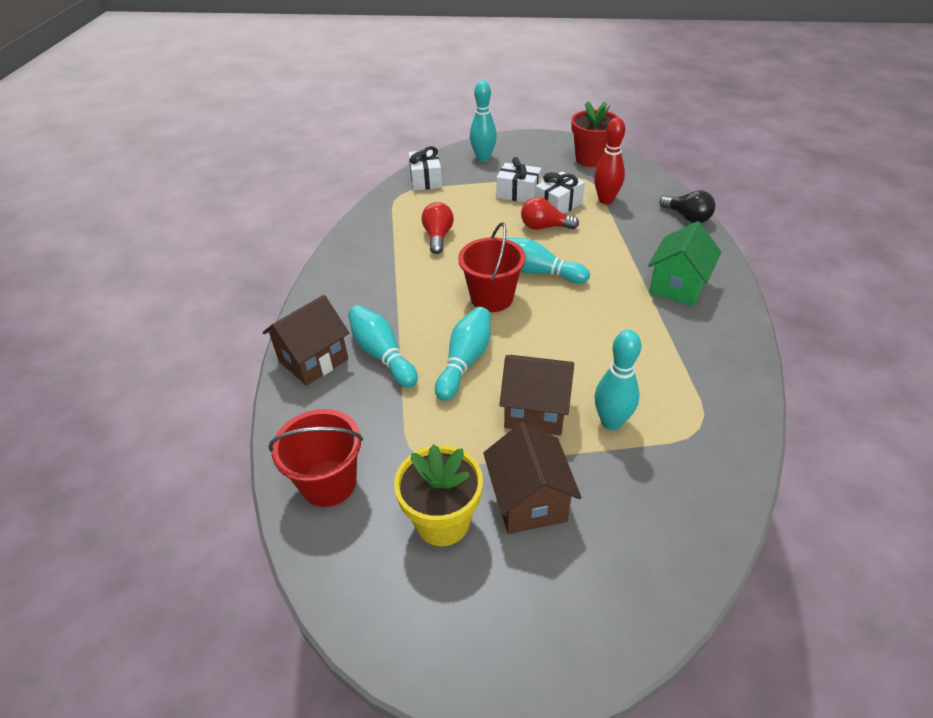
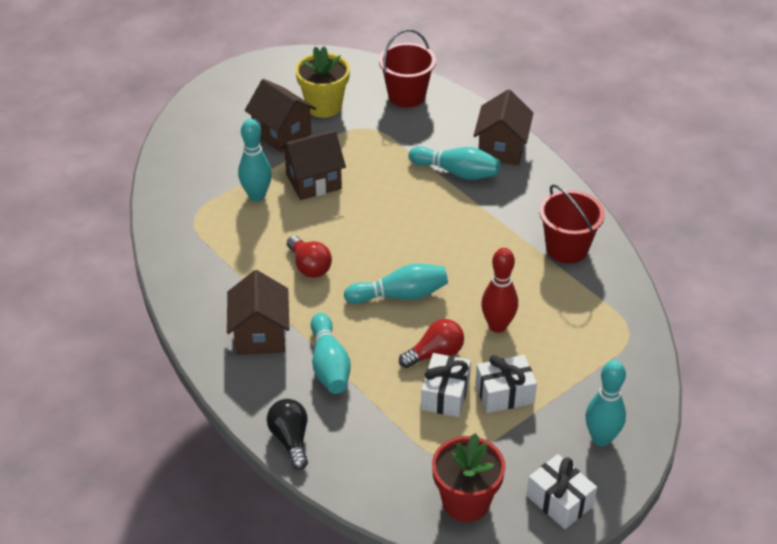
camera: 145 degrees right, 0 degrees up
(426, 180) = (627, 367): white gift -> white gift (559, 501)
(438, 237) = (529, 294): red light bulb -> red light bulb (309, 266)
(465, 361) = (392, 193): turquoise bowling pin -> turquoise bowling pin (329, 365)
(492, 298) = (417, 251): red bucket -> red bucket (567, 248)
(606, 200) = (397, 427): red bowling pin -> red bowling pin (497, 326)
(677, 286) = (260, 335): green house -> brown house
(687, 217) = (290, 440): black light bulb -> black light bulb turned 60 degrees clockwise

